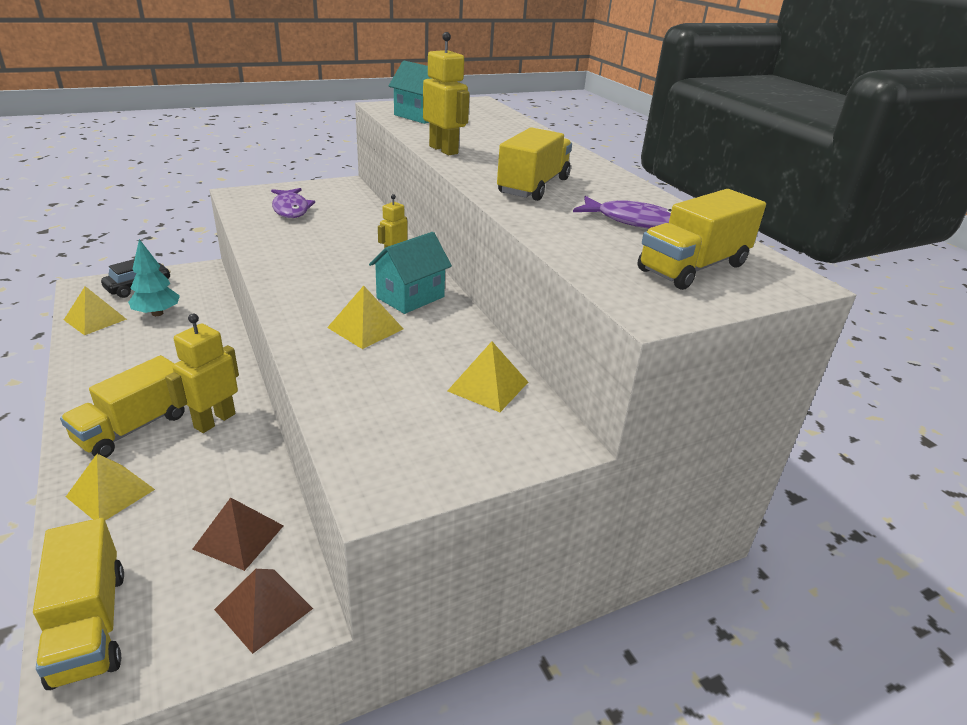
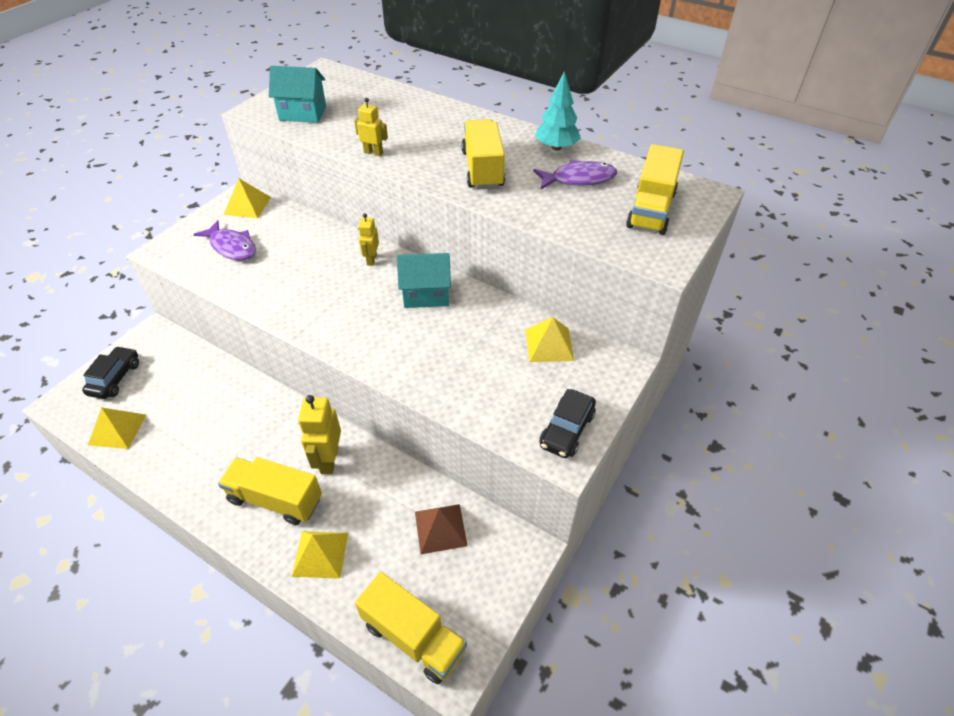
camera: 30 degrees left, 15 degrees up
(134, 427) = (275, 499): yellow truck -> yellow truck turned 105 degrees clockwise
(157, 313) = (167, 395): turquoise tree -> turquoise tree (556, 147)
(264, 609) = (503, 559): brown pyramid -> none
(365, 328) = (425, 339): yellow pyramid -> yellow pyramid (247, 205)
(410, 297) = (426, 295): turquoise house -> turquoise house turned 75 degrees clockwise
(411, 470) = (566, 430): none -> black car
(444, 150) = (373, 153): yellow robot -> yellow robot, size x0.60

